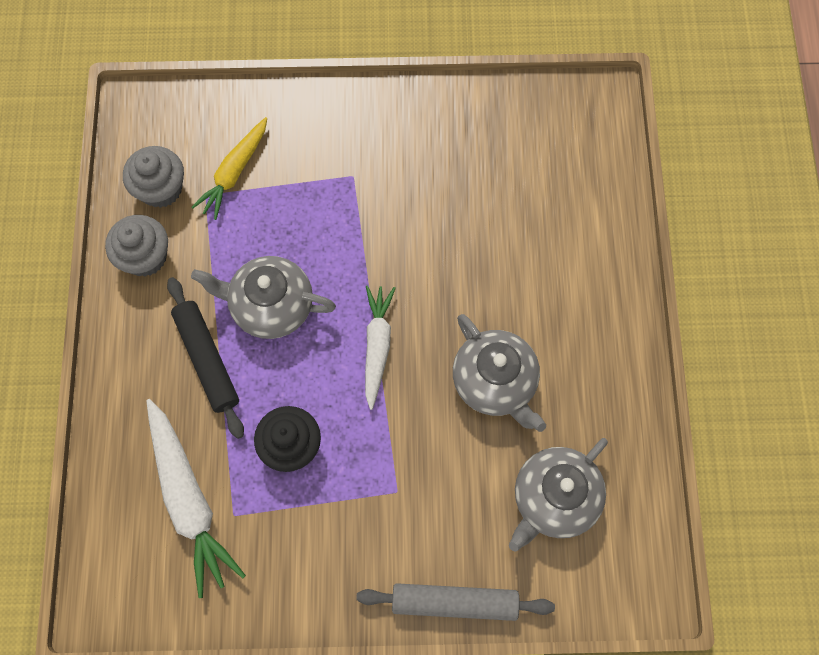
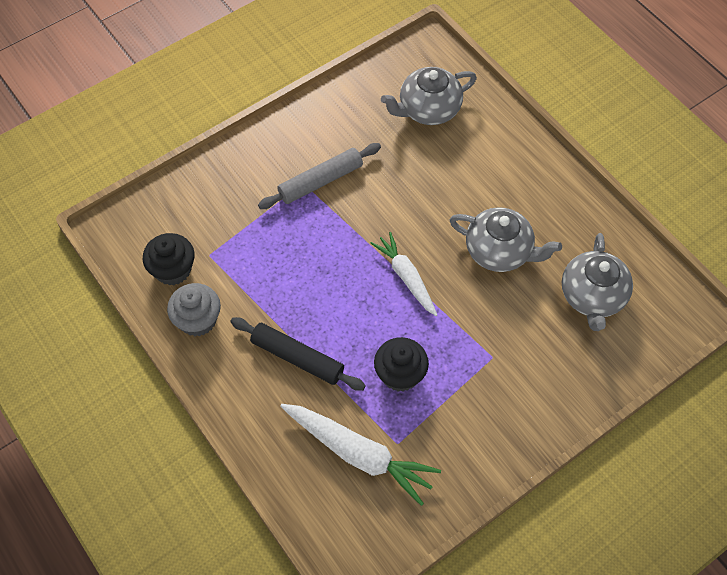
camera: 35 degrees left, 10 degrees down
(161, 189) = (173, 270): grey cupcake -> black cupcake
(234, 173) = (218, 229): yellow carrot -> none
(271, 306) = (313, 297): grey teapot -> grey teapot (428, 109)
(454, 602) = (583, 399): grey rolling pin -> grey rolling pin (320, 181)

